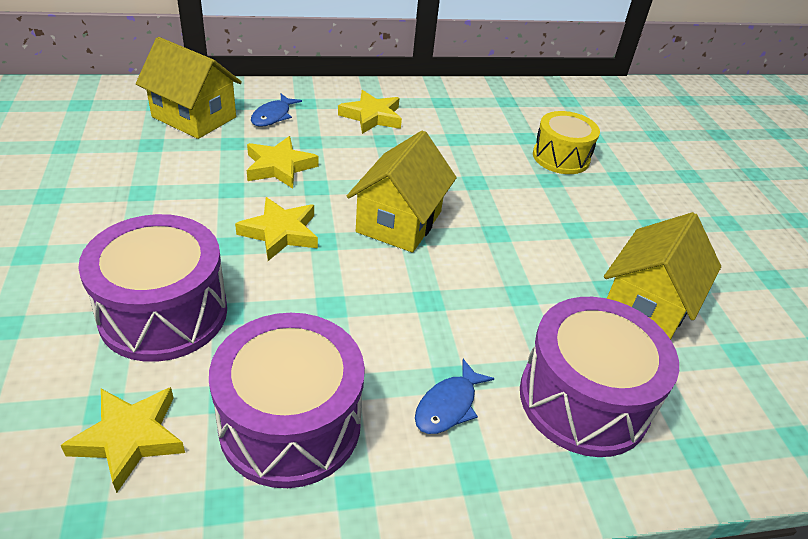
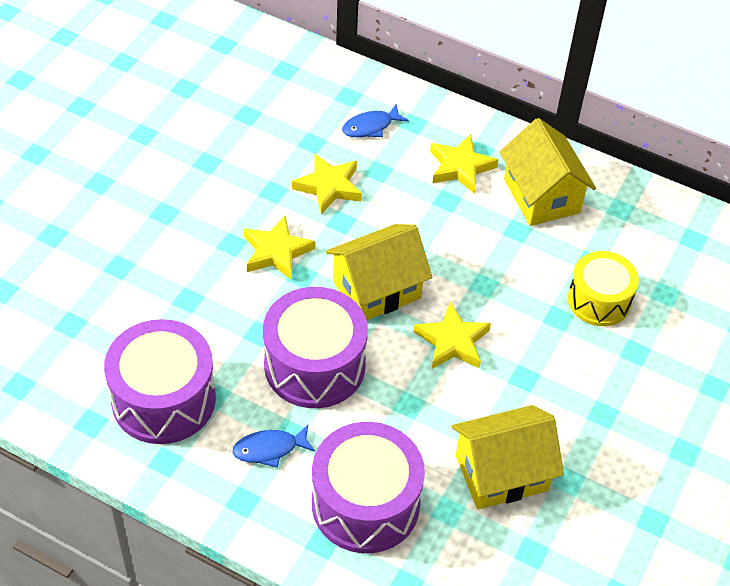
camera: 40 degrees right, 10 degrees up
(130, 438) = (71, 352): yellow star -> yellow star (452, 341)
(163, 313) = (148, 277): purple drum -> purple drum (314, 365)
(194, 117) = (303, 98): yellow house -> yellow house (541, 196)

